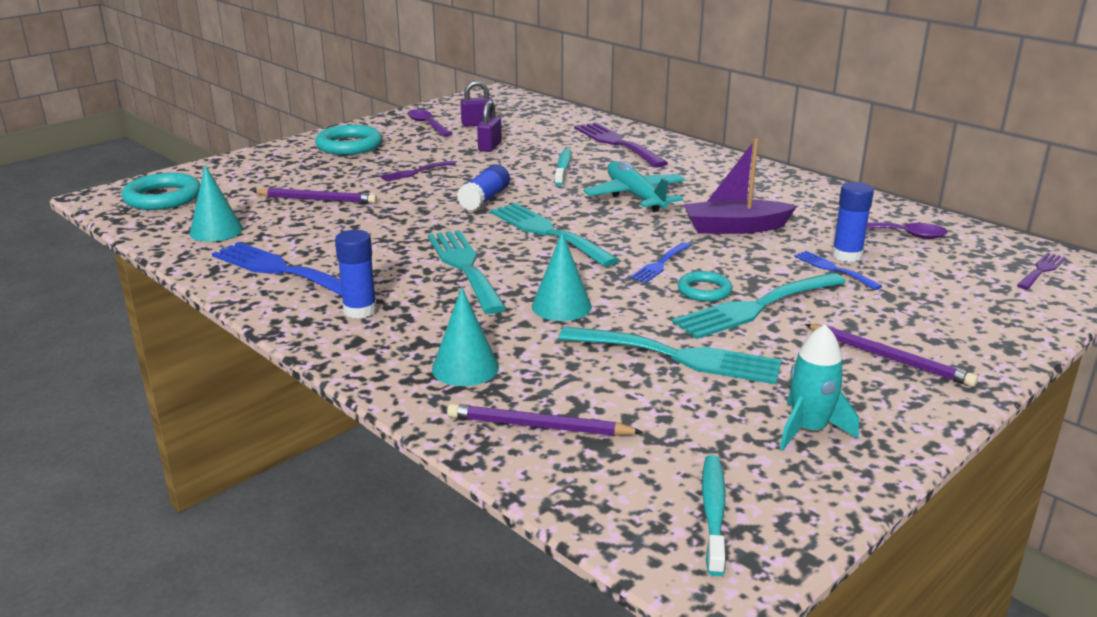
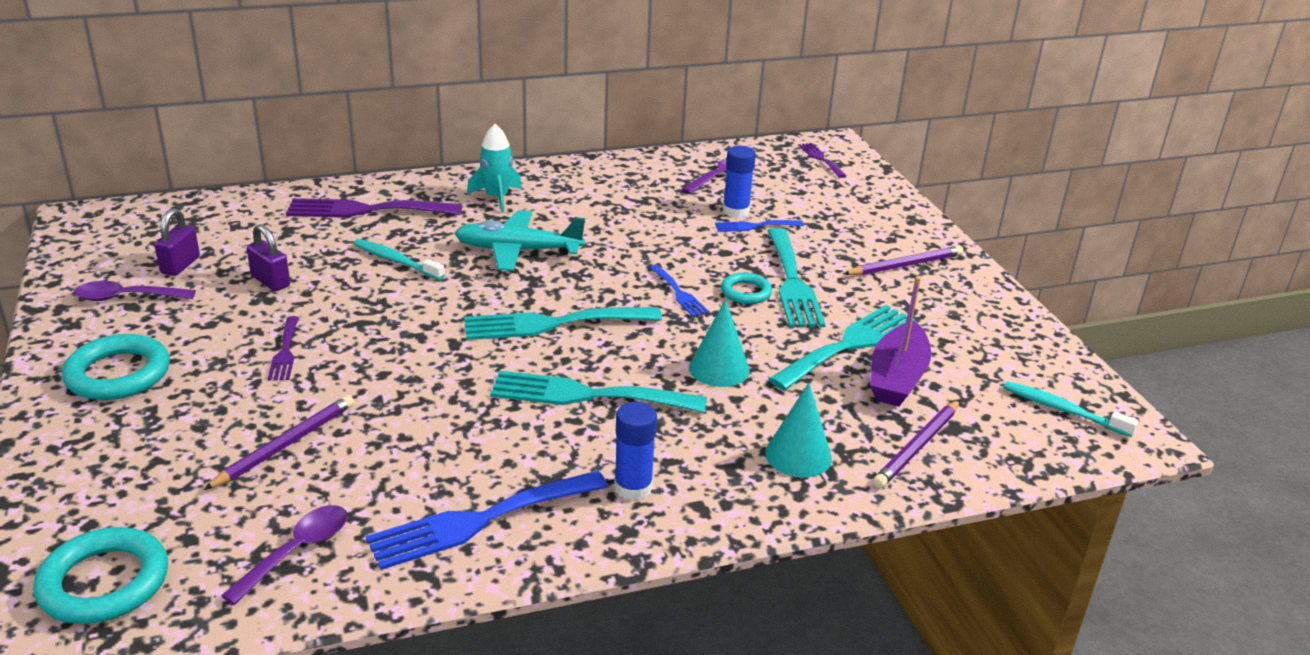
camera: 65 degrees left, 5 degrees up
(216, 231) = (297, 551): turquoise cone -> purple spoon
(484, 199) = (425, 332): blue glue stick -> none
(735, 228) = (639, 233): purple boat -> purple boat (897, 377)
(809, 430) = (981, 334): turquoise rocket -> turquoise rocket (497, 198)

